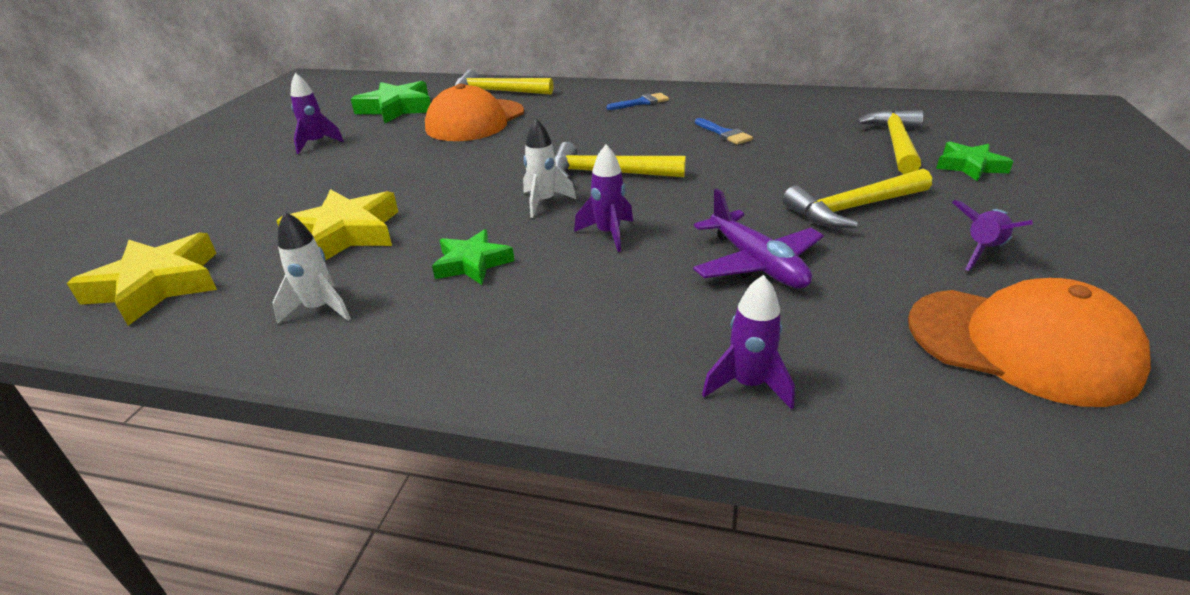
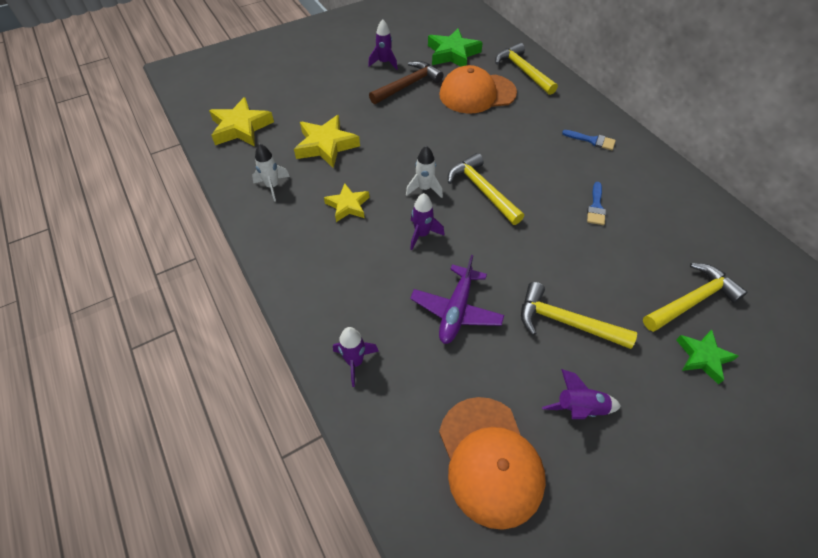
camera: 45 degrees right, 20 degrees up
(379, 146) = (408, 85): none -> brown hammer
(472, 263) = (348, 205): green star -> yellow star

